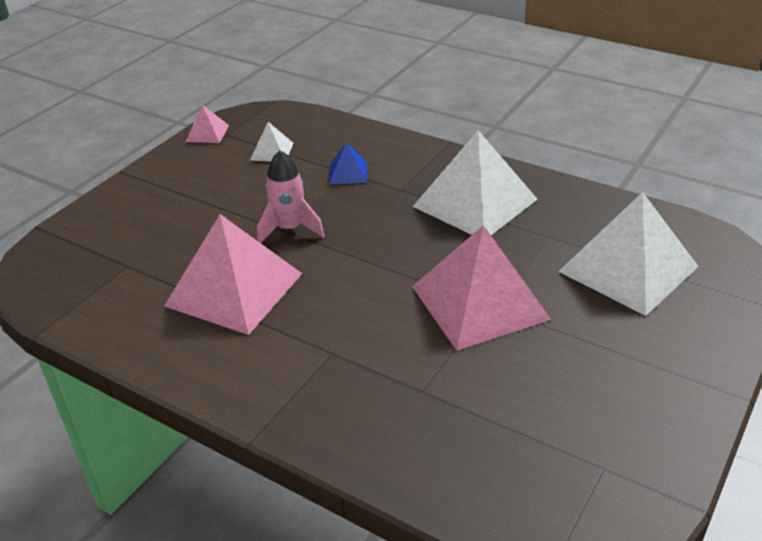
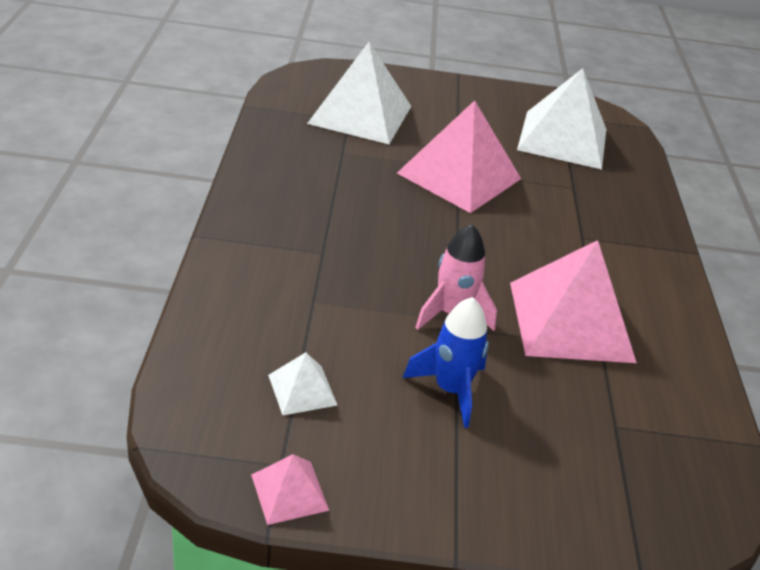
camera: 125 degrees left, 0 degrees up
(222, 204) = (450, 390): none -> blue rocket
(348, 173) = (313, 300): blue pyramid -> none
(475, 202) = (316, 198): white pyramid -> white pyramid (562, 139)

